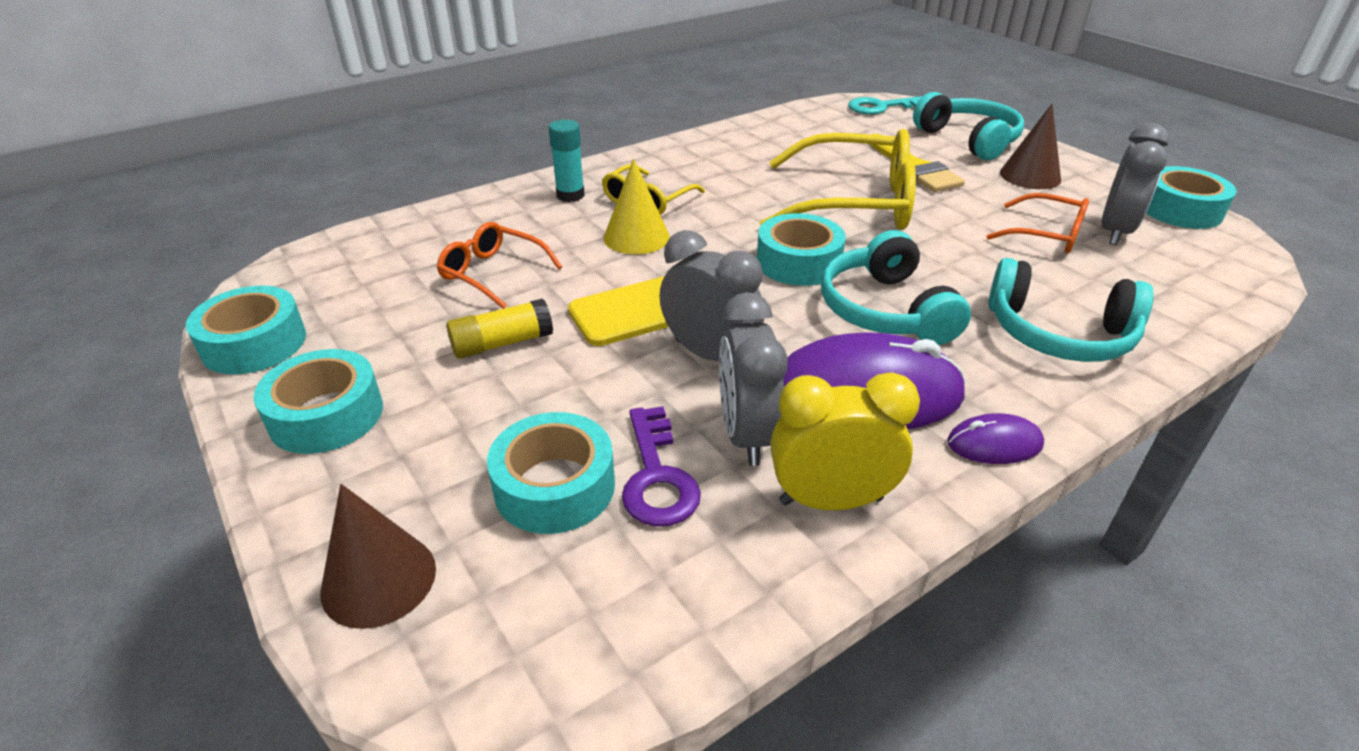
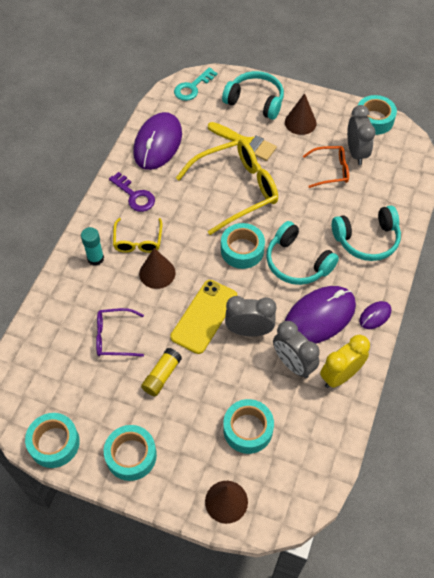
camera: 35 degrees left, 20 degrees up
(493, 273) = (114, 337): orange glasses -> purple glasses
(636, 237) = (157, 273): yellow cone -> brown cone
(657, 476) = (278, 402): purple key -> purple key (135, 196)
(779, 134) = (158, 143): none -> purple mouse

